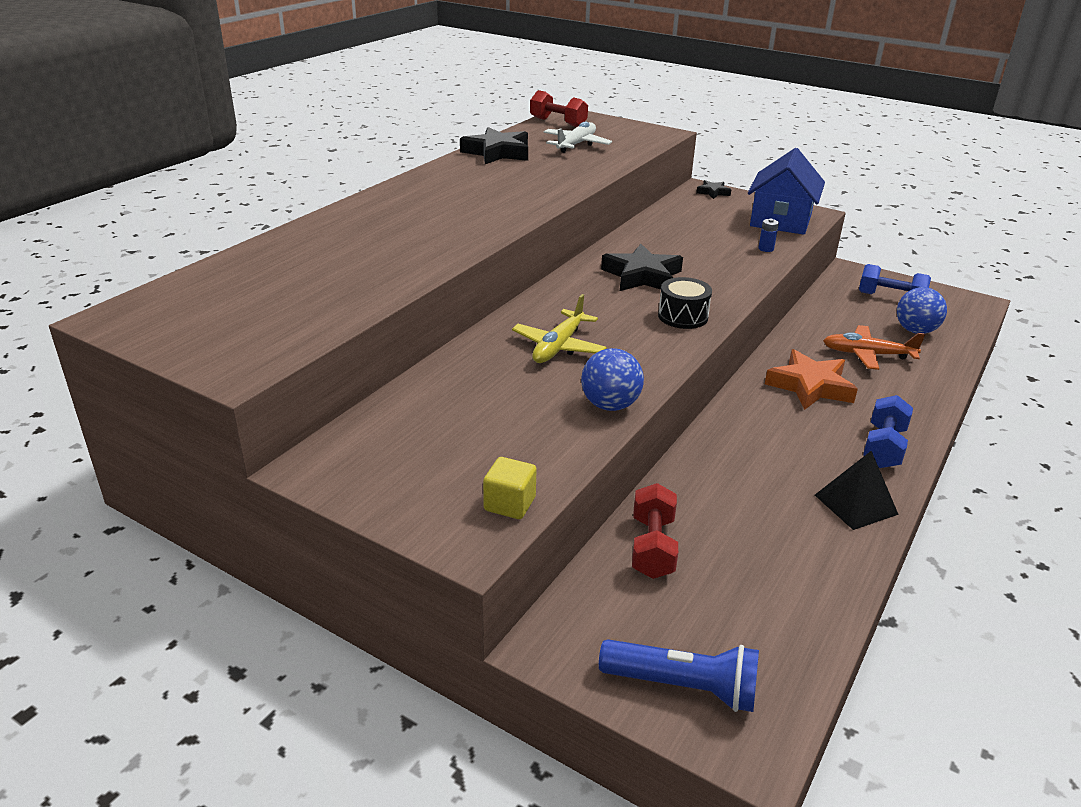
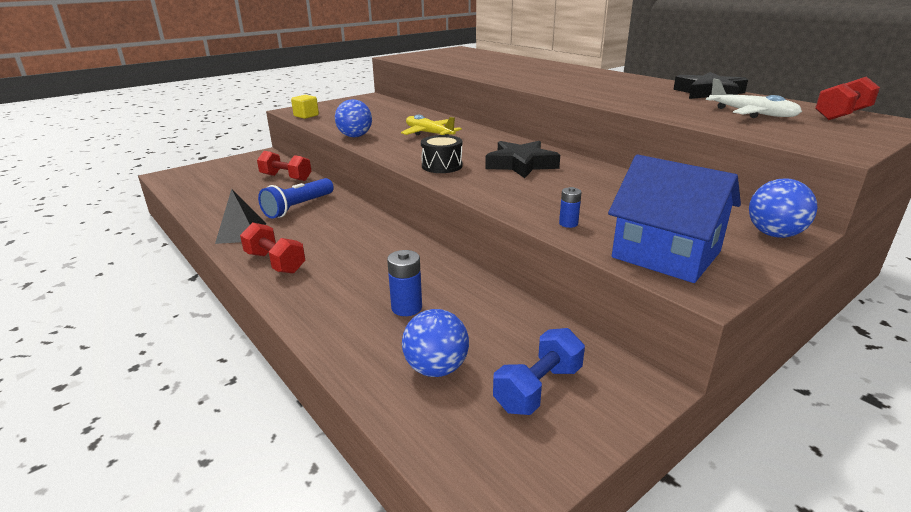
camera: 110 degrees right, 5 degrees down
(683, 687) = (209, 170): blue flashlight -> blue flashlight (298, 207)
(713, 192) = (774, 234): black star -> blue ball
(810, 386) = (379, 258): orange star -> none
(867, 354) = (406, 308): orange plane -> blue battery
(883, 447) = (275, 263): blue dumbbell -> red dumbbell

